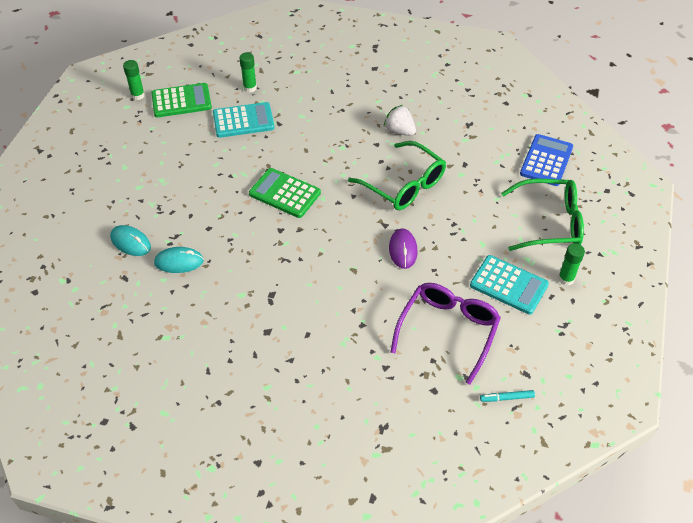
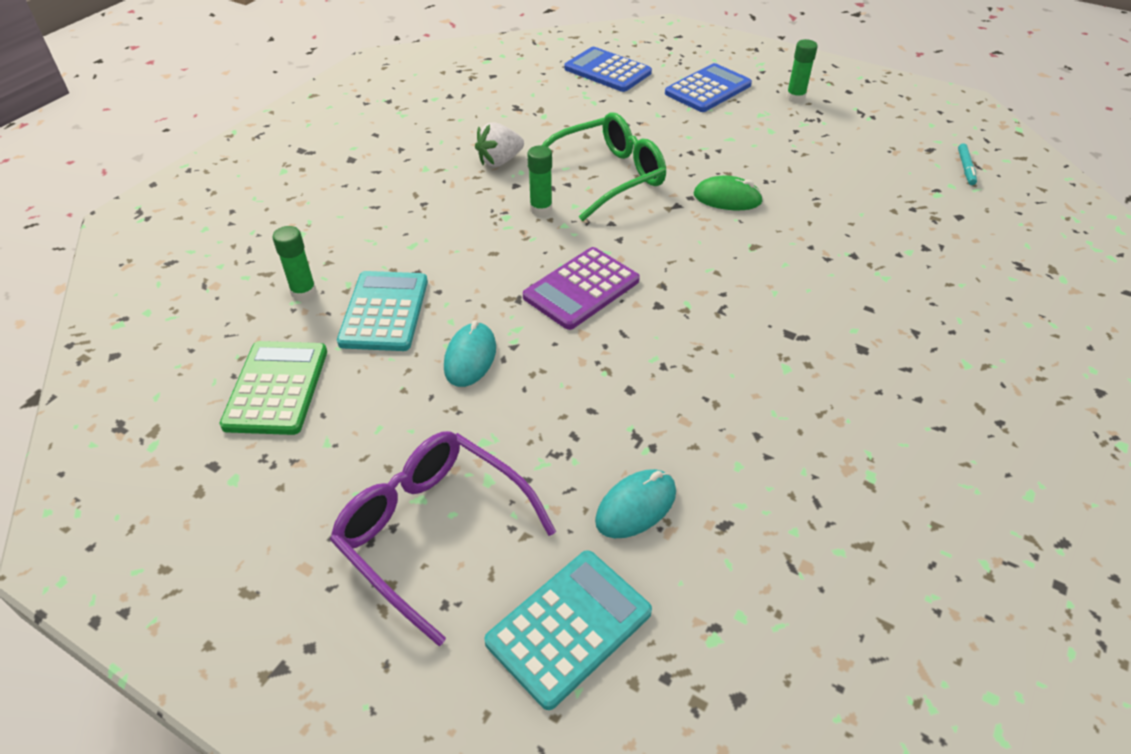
camera: 75 degrees left, 5 degrees down
(138, 95) = (211, 456): green glue stick -> green glue stick (541, 209)
(179, 262) = (701, 438): turquoise mouse -> turquoise mouse (470, 358)
(285, 193) = (581, 289): green calculator -> purple calculator
(403, 250) = (727, 198): purple mouse -> green mouse
(448, 331) = (867, 189): purple glasses -> purple glasses (432, 532)
(508, 285) = (799, 134): turquoise calculator -> turquoise calculator (569, 627)
(549, 222) = (708, 89): green glasses -> blue calculator

